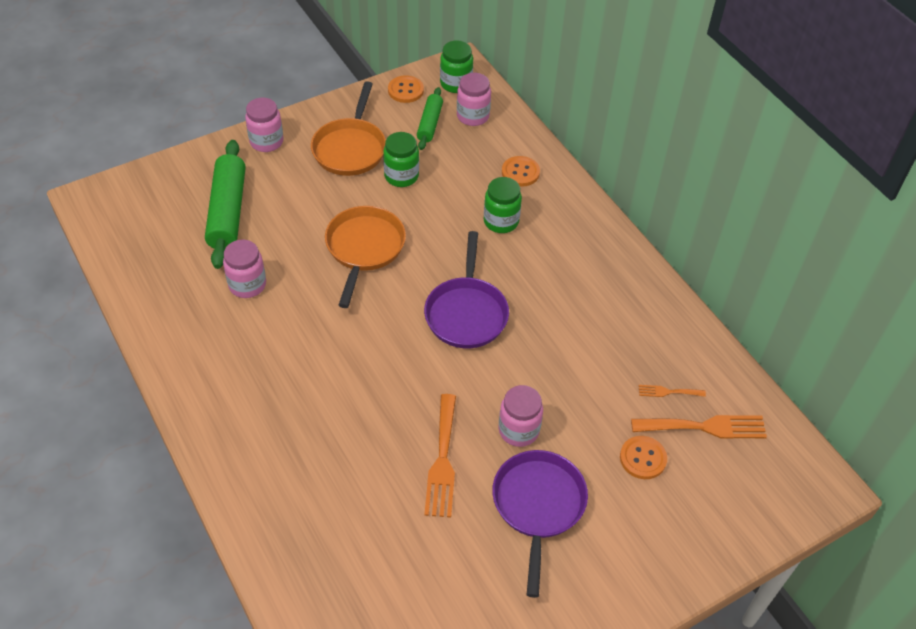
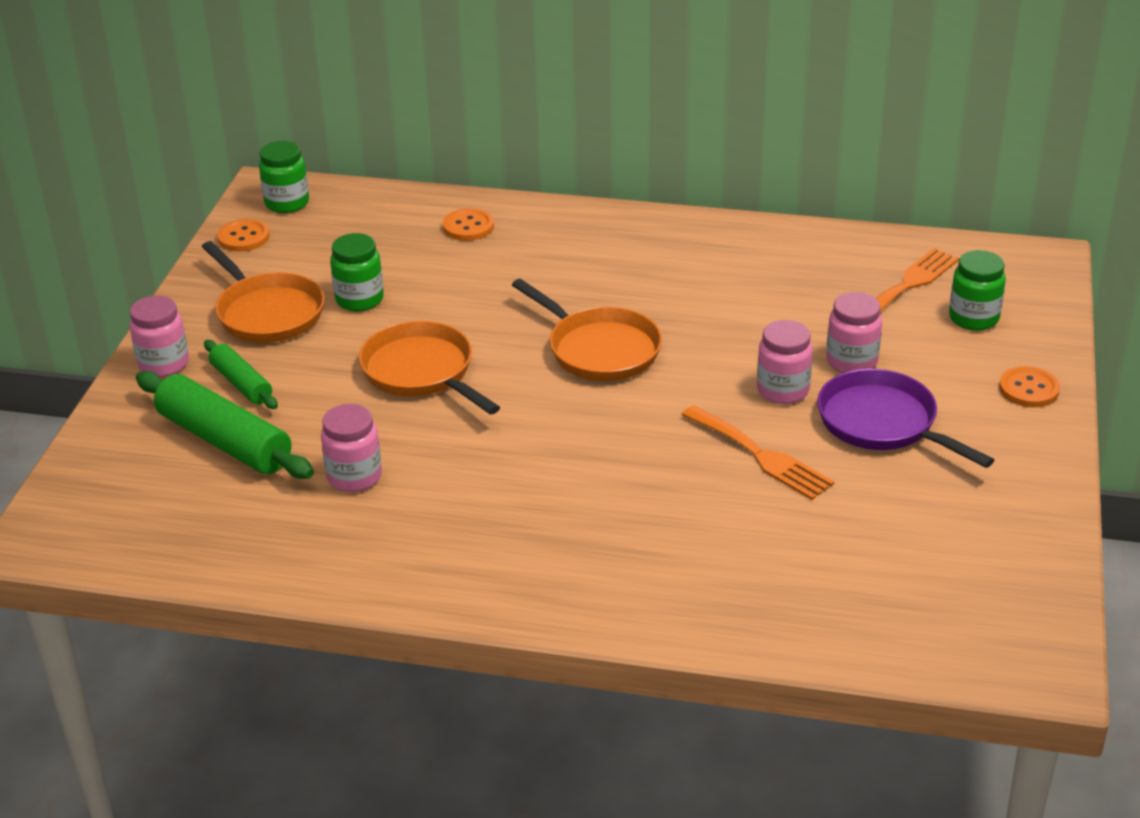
camera: 45 degrees left, 15 degrees down
(430, 124) = (316, 246): green rolling pin -> green rolling pin (241, 383)
(466, 312) = (599, 349): purple pan -> orange pan
(473, 116) = (348, 216): pink jar -> pink jar (851, 361)
(501, 221) = (514, 270): green jar -> green jar (973, 318)
(643, 458) = (901, 336): orange button -> orange button (1029, 389)
(668, 392) = (846, 283): orange fork -> none

